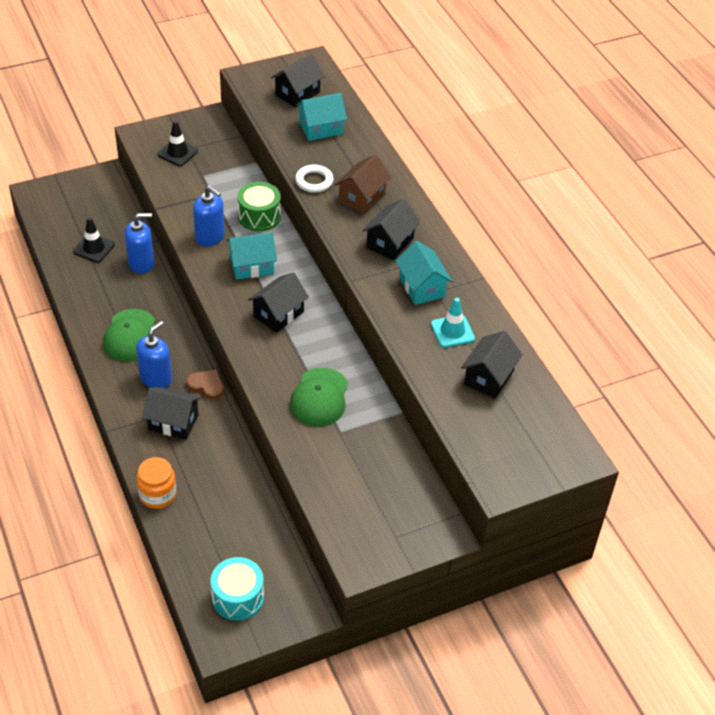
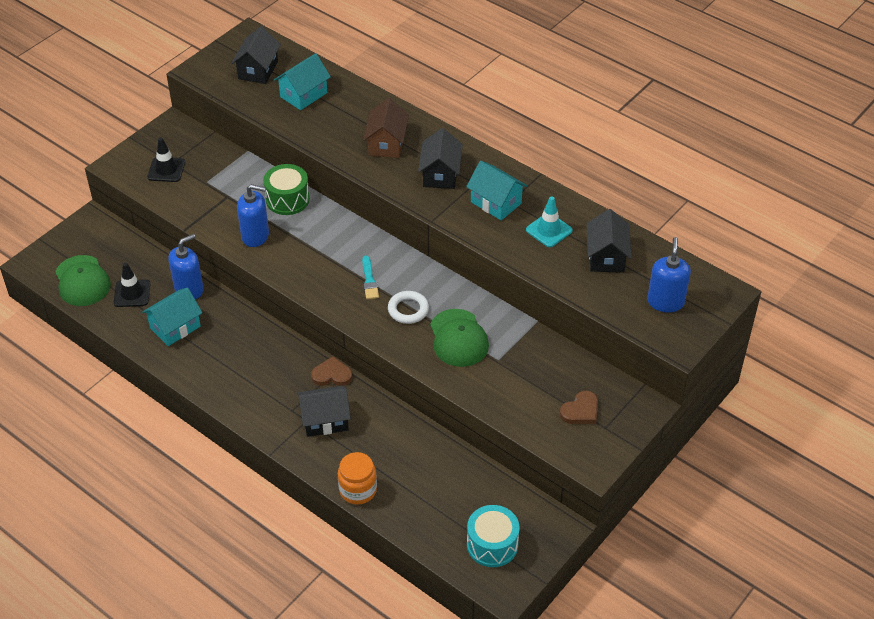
camera: 25 degrees left, 0 degrees up
(130, 335) = (227, 359): green cap -> green cap (82, 281)
(156, 378) = (280, 388): blue soap dispenser -> blue soap dispenser (665, 302)
(252, 266) = (313, 247): turquoise house -> turquoise house (175, 327)
(278, 314) = (369, 280): black house -> turquoise brush
(314, 181) = (333, 145): white ring -> white ring (408, 310)
(383, 511) = (580, 411): none -> brown heart

